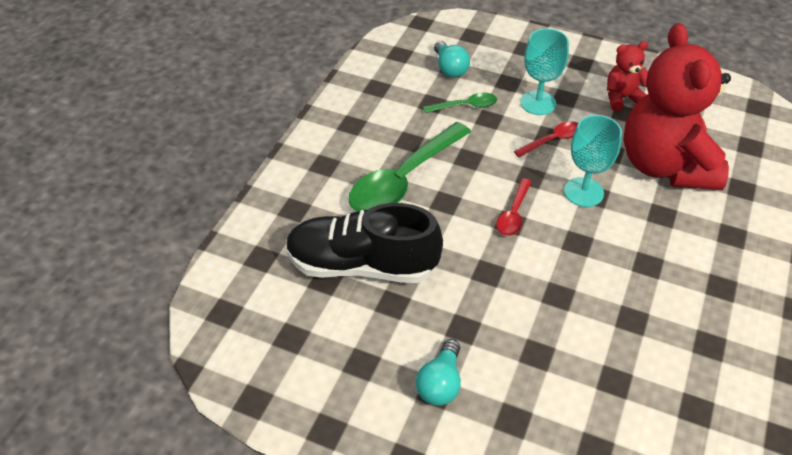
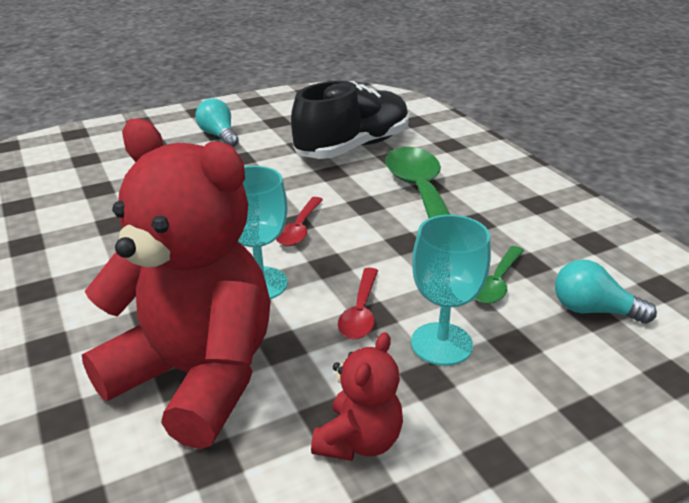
camera: 130 degrees right, 15 degrees down
(513, 214) = (299, 229): red spoon -> red spoon turned 135 degrees counterclockwise

